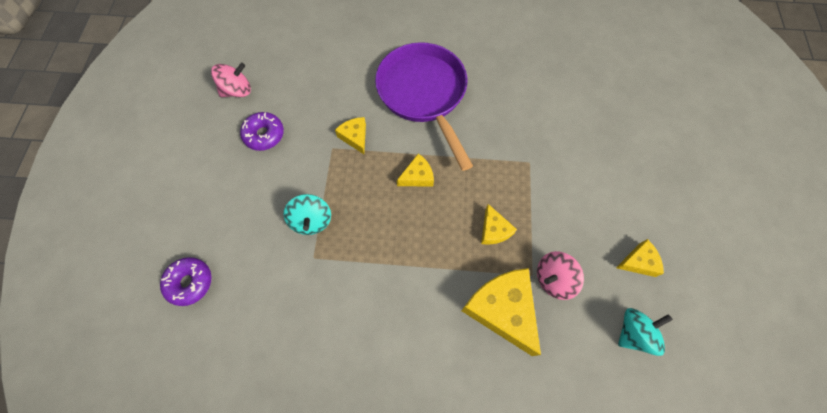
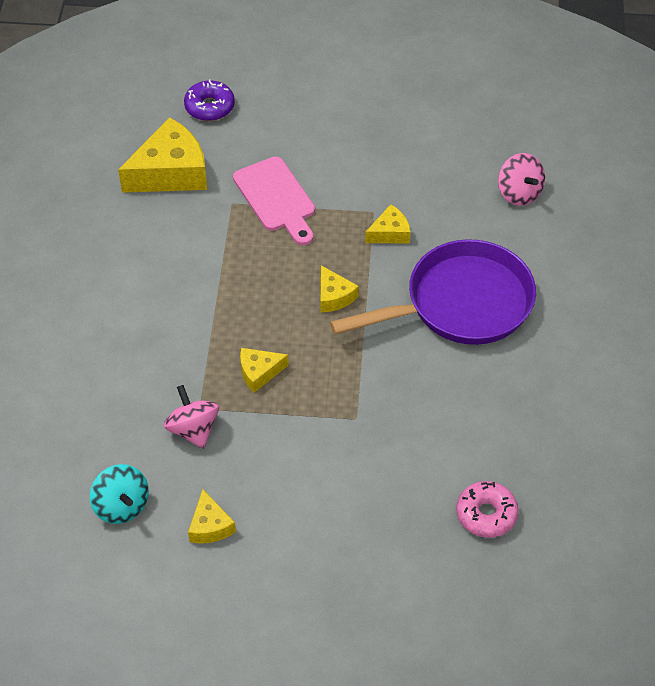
camera: 90 degrees right, 15 degrees down
(237, 90) = (454, 116): pink spinning top -> pink spinning top (519, 193)
(264, 135) = (390, 147): purple donut -> none
(311, 220) = (276, 198): turquoise spinning top -> pink cutting board
(502, 309) = (160, 375): yellow cheese -> yellow cheese (170, 172)
(595, 88) = (486, 514): none -> pink donut

